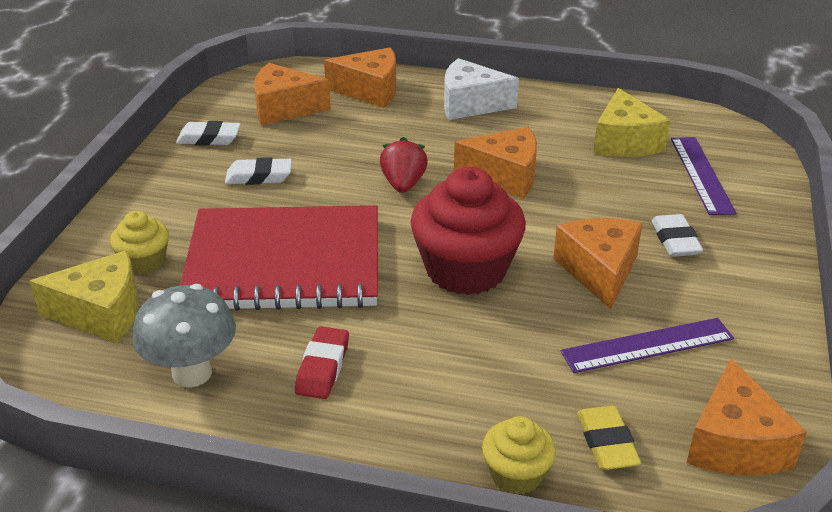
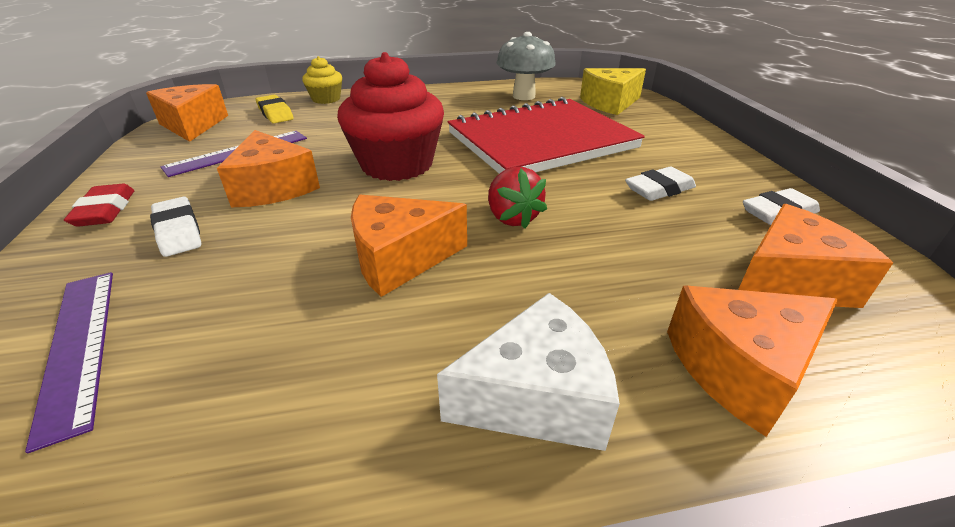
camera: 155 degrees right, 0 degrees up
(144, 262) = (632, 124): yellow cupcake -> none
(322, 368) = (456, 108): red eraser -> red eraser (105, 211)
(624, 142) = (203, 387): yellow cheese -> none

